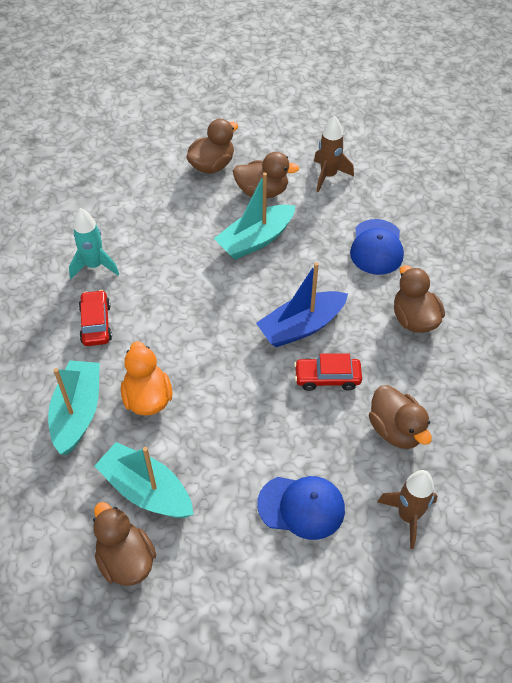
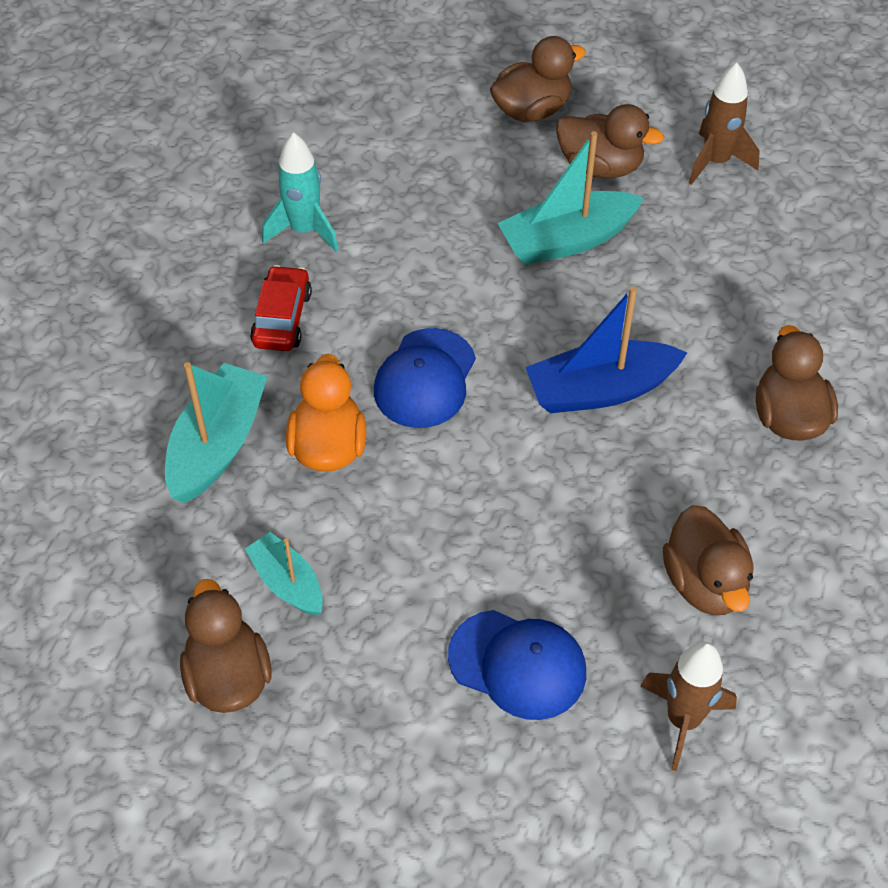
camera: 15 degrees right, 0 degrees up
(146, 490) = (287, 583): turquoise boat -> turquoise boat, size x0.61
(327, 378) = (618, 478): red car -> none
(376, 247) = (761, 291): blue cap -> blue cap (425, 378)

